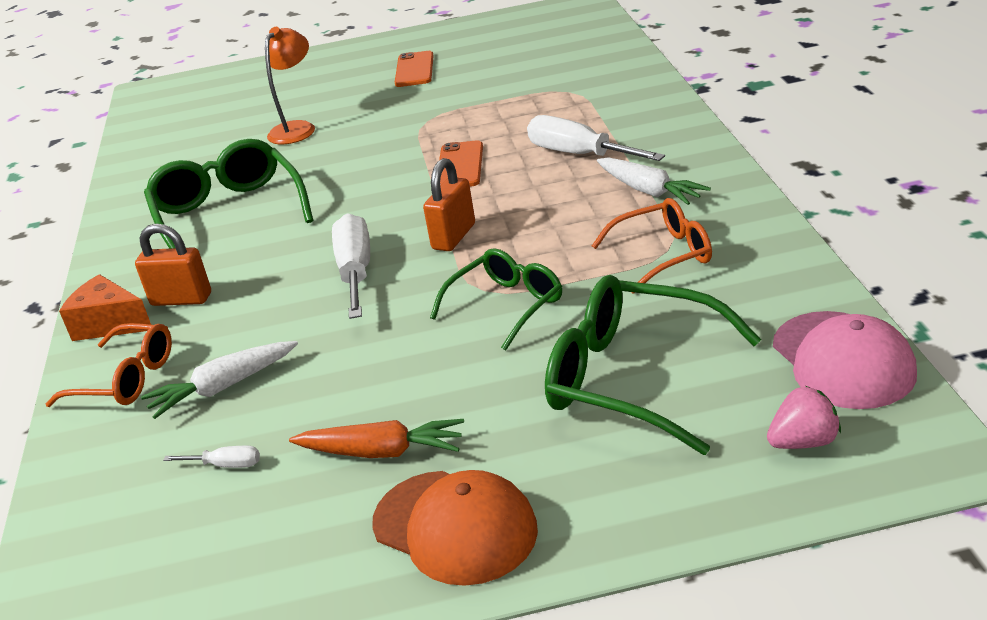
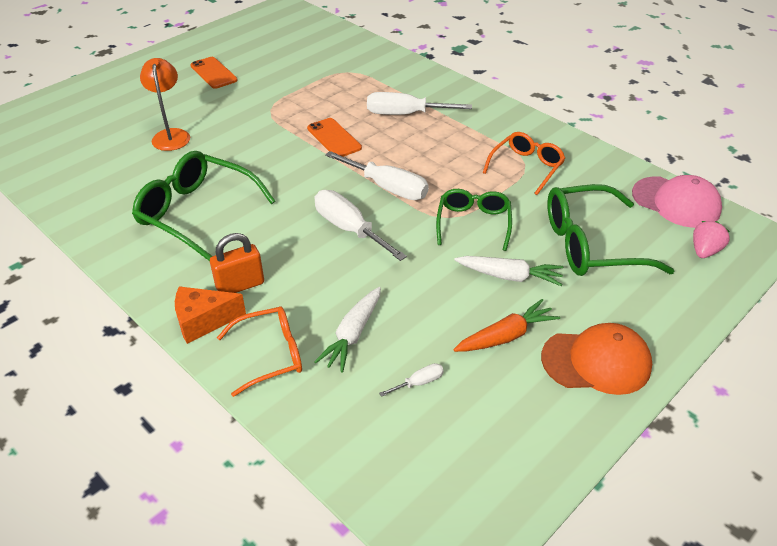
camera: 40 degrees left, 10 degrees up
(453, 237) = (387, 188): orange padlock -> white screwdriver
(649, 191) = (474, 129): white carrot -> white carrot (509, 276)

